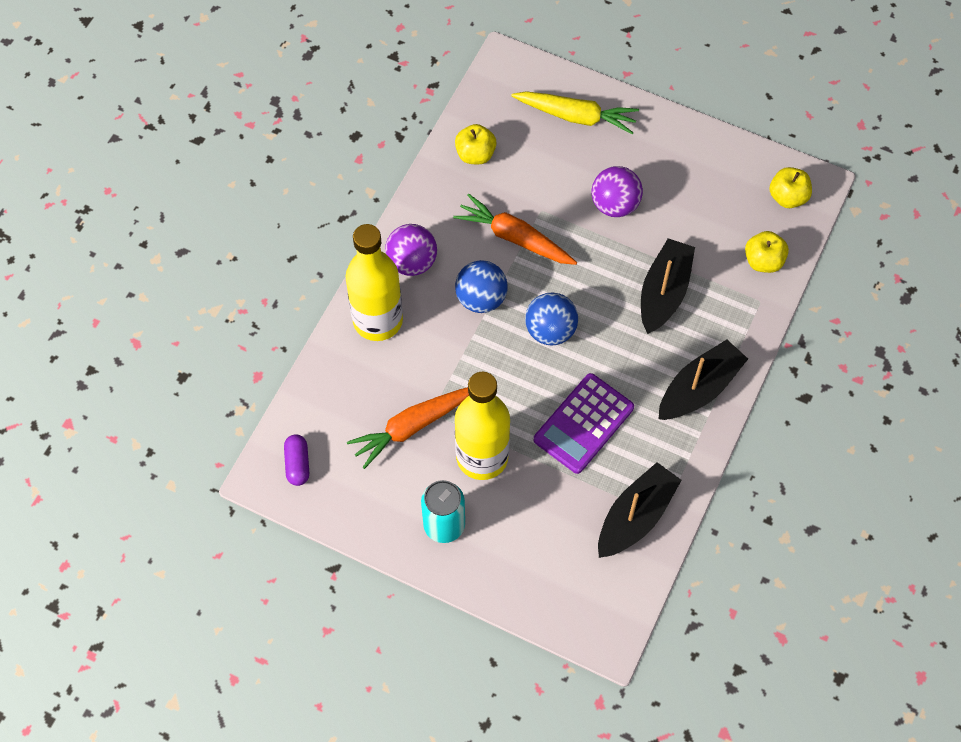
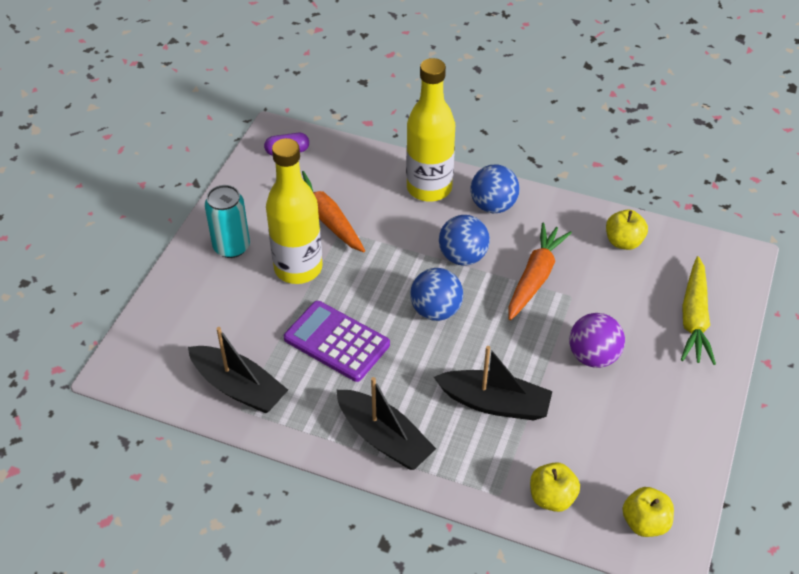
camera: 85 degrees right, 15 degrees down
(412, 262) = (493, 206): purple ball -> blue ball

